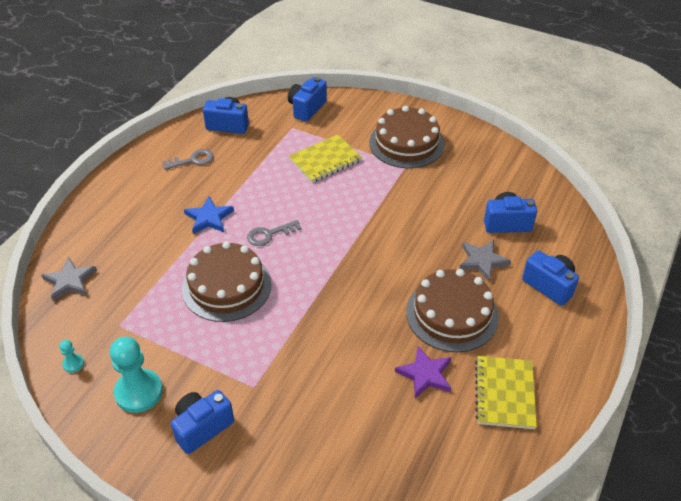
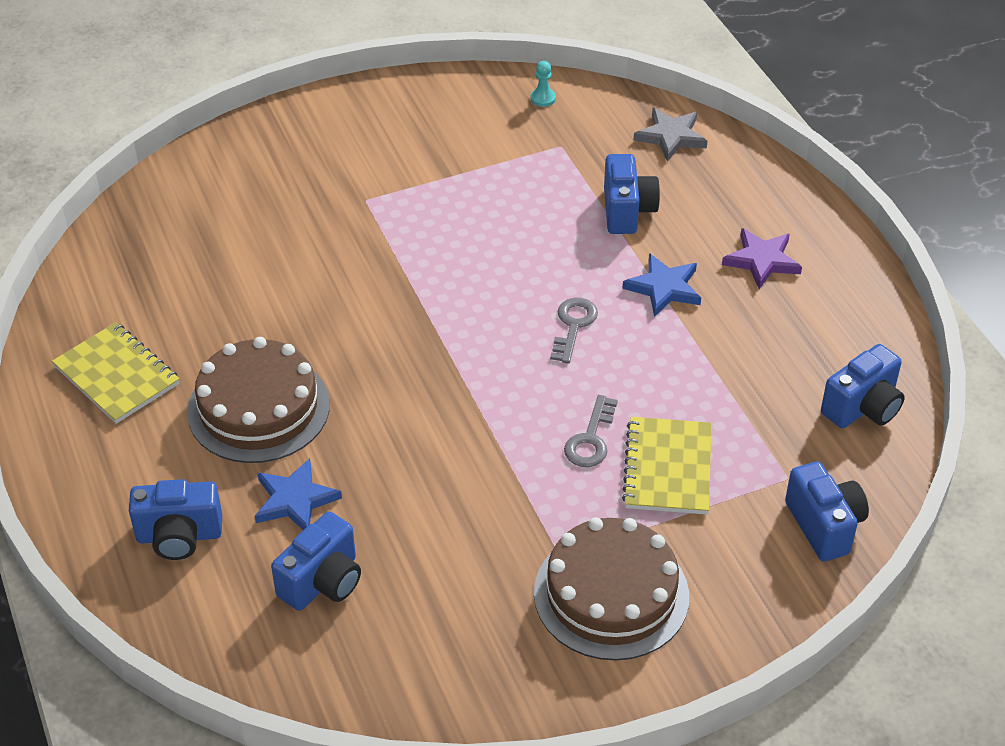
camera: 130 degrees right, 0 degrees up
(139, 392) = (455, 124): turquoise pawn -> none
(192, 160) = (807, 329): grey key -> grey key (590, 439)
(202, 427) = (362, 145): blue camera -> blue camera (627, 211)
(226, 286) = (526, 247): brown cake -> none
(425, 374) = (218, 330): purple star -> purple star (762, 260)
(482, 261) = (295, 500): grey star -> blue star

